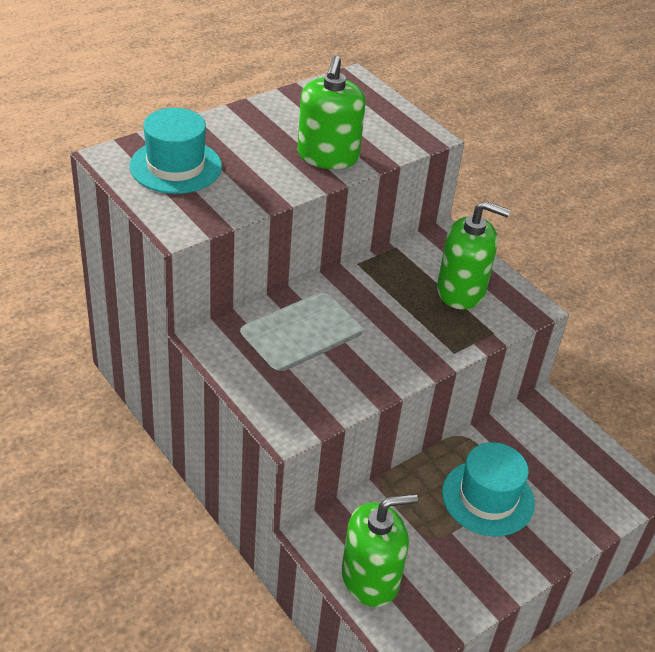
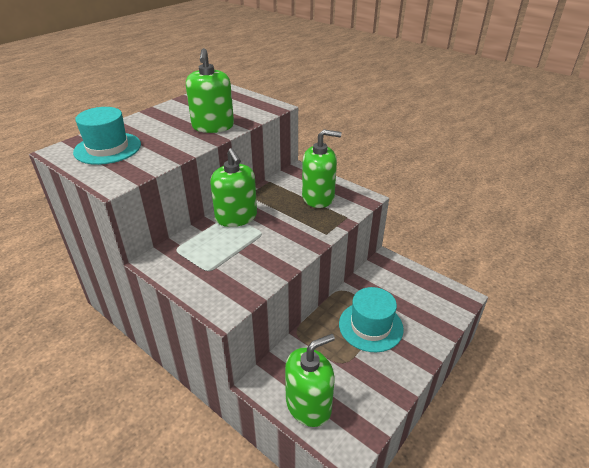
camera: 10 degrees left, 5 degrees down
(333, 297) = (236, 217): none -> green soap dispenser

